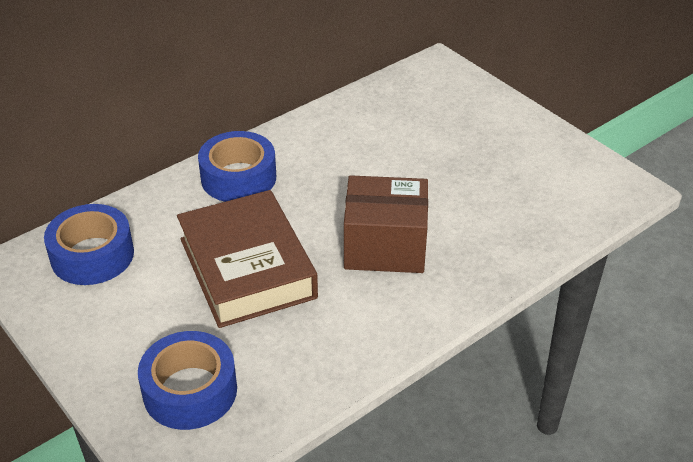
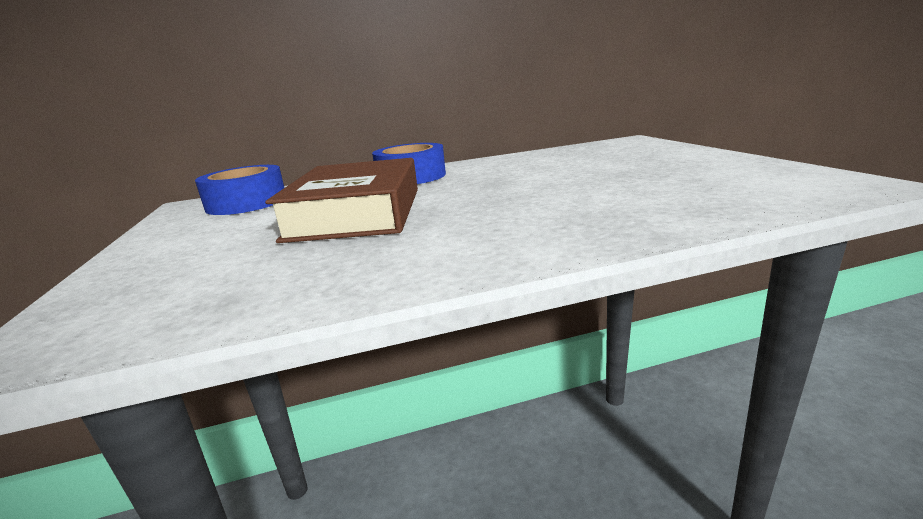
camera: 25 degrees right, 20 degrees down
(190, 391) = (175, 281): blue tape -> none
(385, 246) = (511, 208): brown box -> none

